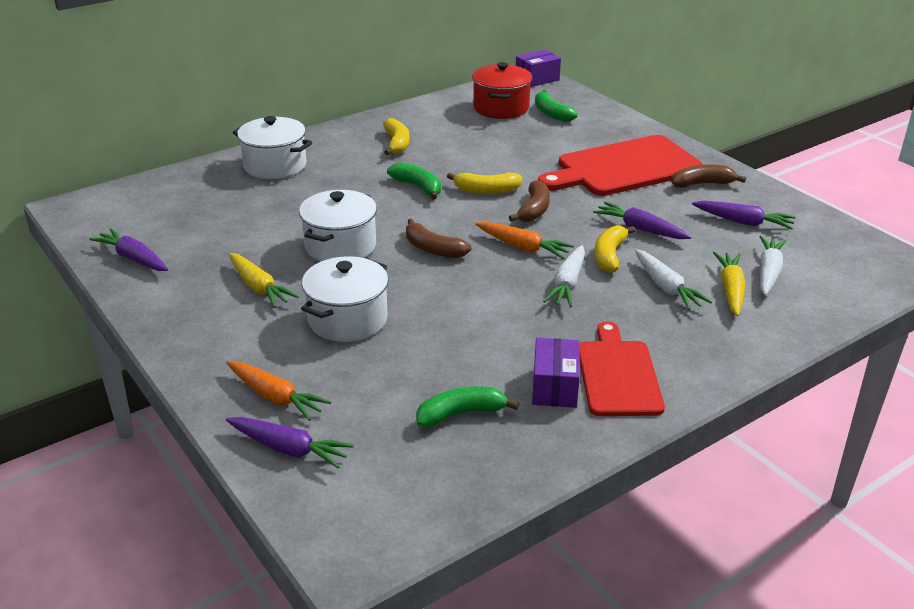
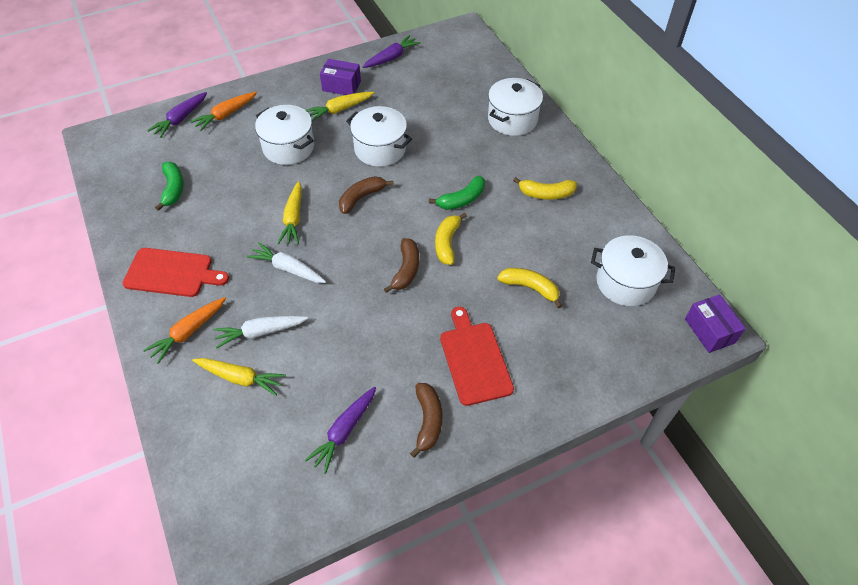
camera: 100 degrees right, 20 degrees up
(485, 293) = (293, 218): none -> yellow carrot
(501, 108) = (625, 282): red pot -> white pot
(523, 247) = (348, 251): orange carrot -> orange carrot (188, 332)
(534, 210) = (406, 270): brown banana -> brown banana turned 105 degrees counterclockwise
(551, 113) = (611, 325): green banana -> none
(554, 387) = (176, 237): purple box -> purple box (341, 86)
(609, 256) = (319, 306): yellow banana -> yellow banana (530, 288)
(624, 168) = (474, 359): red cutting board -> red cutting board, size x0.64
(640, 229) = (354, 340): purple carrot -> none
(768, 272) = (255, 418): white carrot -> none

